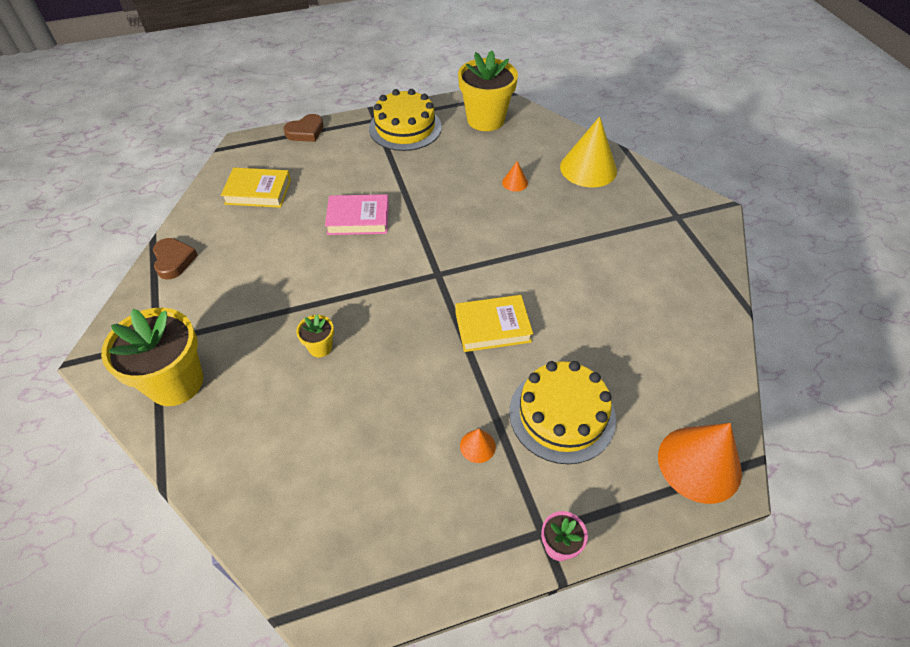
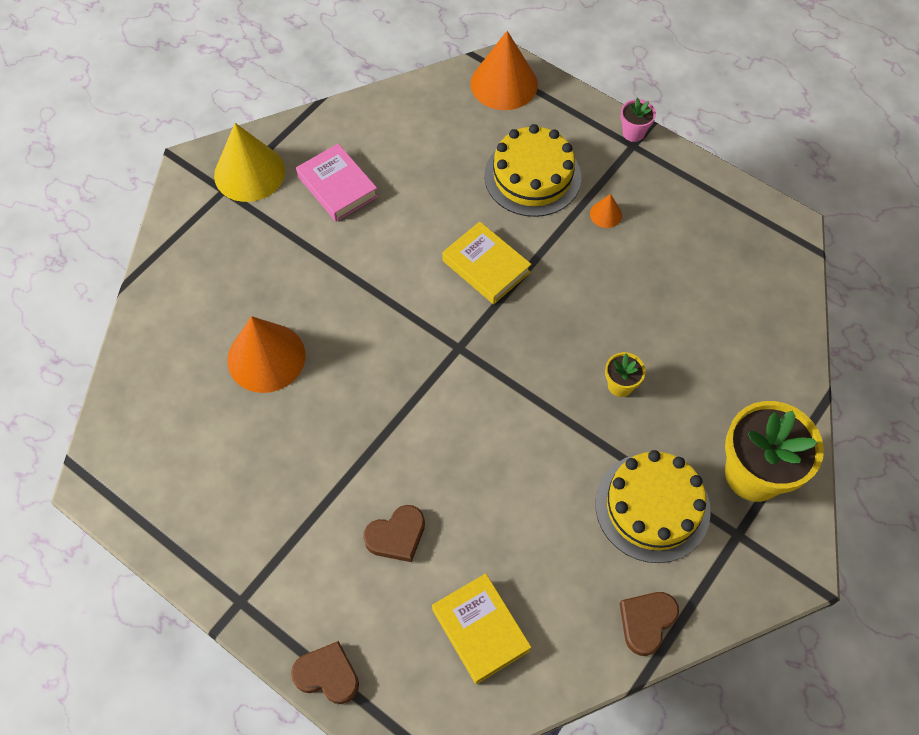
camera: 125 degrees left, 10 degrees up
(344, 185) = (396, 536): none -> brown heart
(358, 219) = (440, 477): pink book -> pink book (337, 186)
(405, 128) = (235, 547): yellow cake -> yellow cake (652, 507)
(485, 119) = (155, 460): yellow flower pot -> none
(515, 182) = (266, 357): orange cone -> orange cone, size x2.24
(588, 168) = (191, 299): yellow cone -> yellow cone (249, 173)

